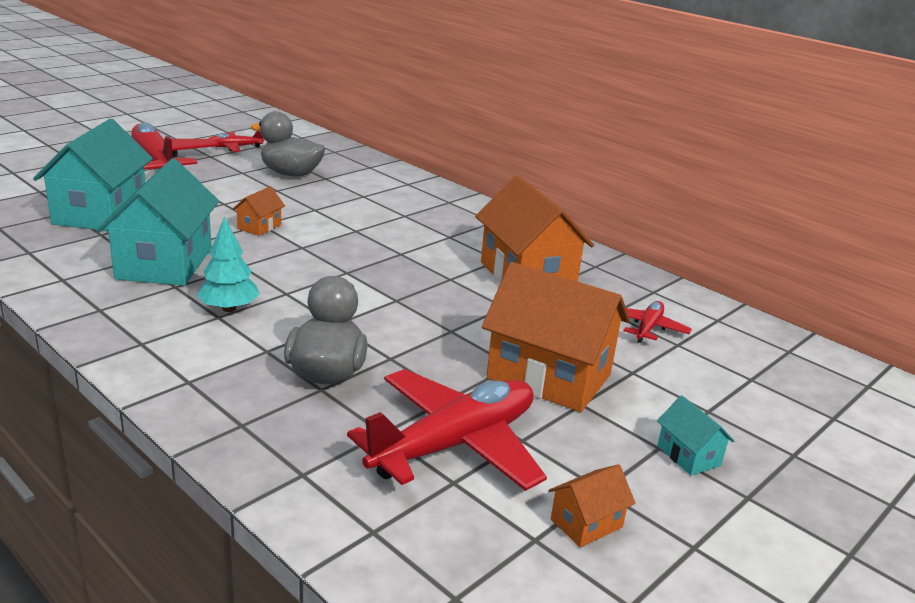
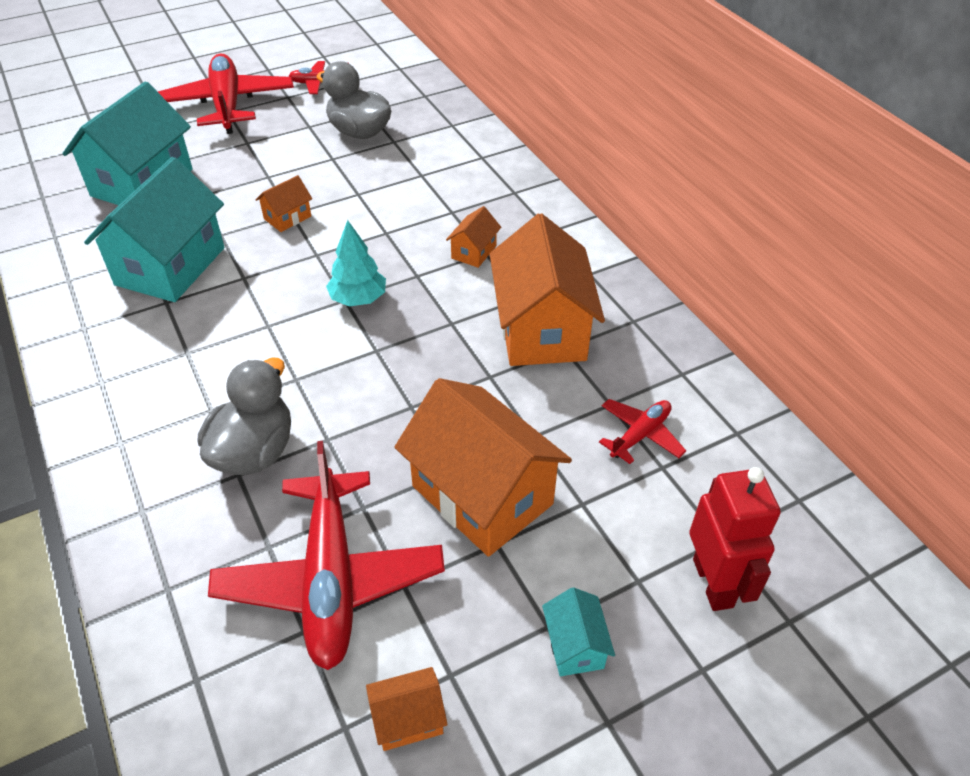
camera: 20 degrees right, 20 degrees up
(229, 308) = (202, 342): turquoise tree -> turquoise tree (358, 299)
(439, 237) = (474, 252): none -> orange house
(454, 445) = (330, 578): red plane -> red plane turned 105 degrees clockwise
(764, 404) = (713, 583): none -> red robot

